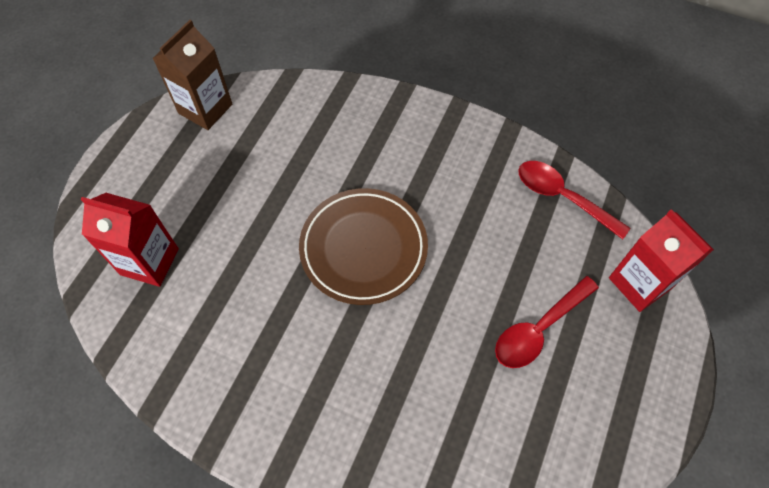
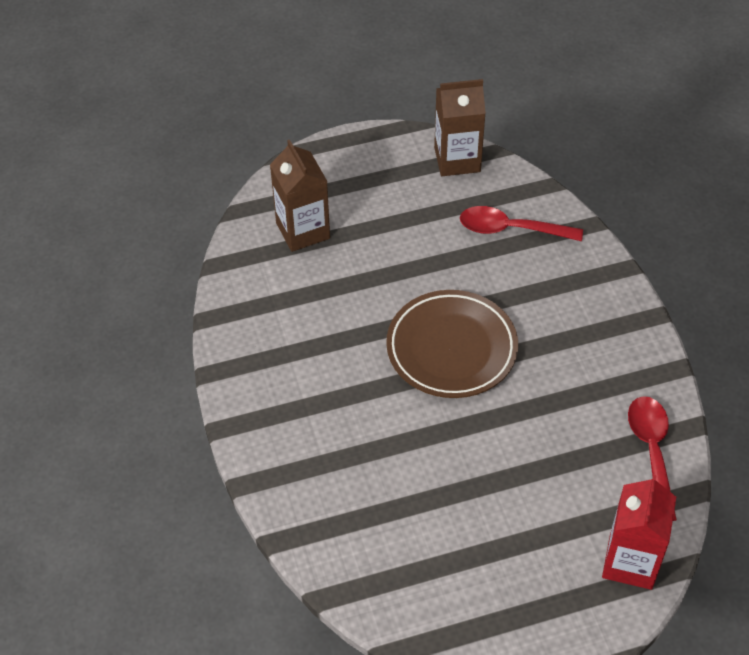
camera: 50 degrees right, 10 degrees down
(149, 261) = (303, 230): red carton -> brown carton
(539, 329) = (509, 514): red spoon -> red spoon (511, 229)

